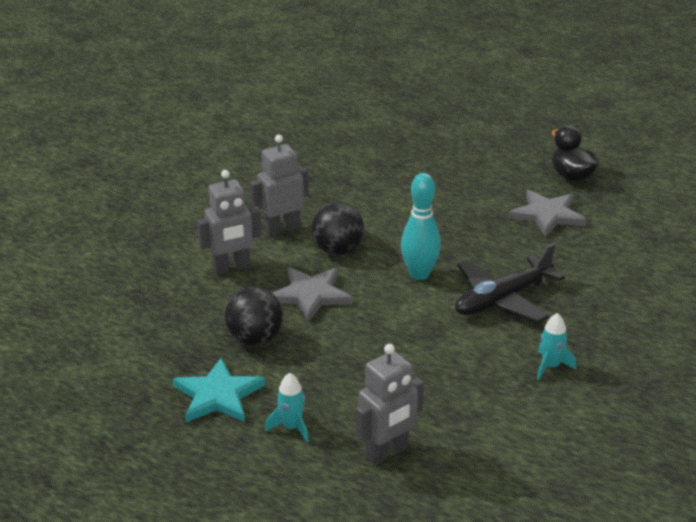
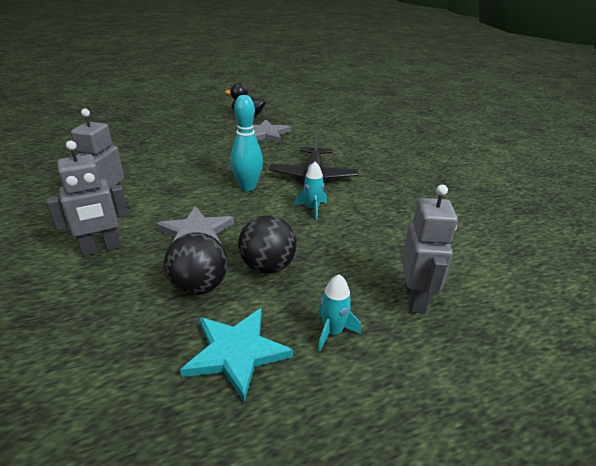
camera: 50 degrees left, 0 degrees up
(231, 268) = (101, 249): grey robot -> grey robot turned 45 degrees clockwise
(337, 250) = (172, 199): black ball -> black ball (267, 266)
(550, 366) = (392, 195): turquoise rocket -> turquoise rocket (312, 208)

